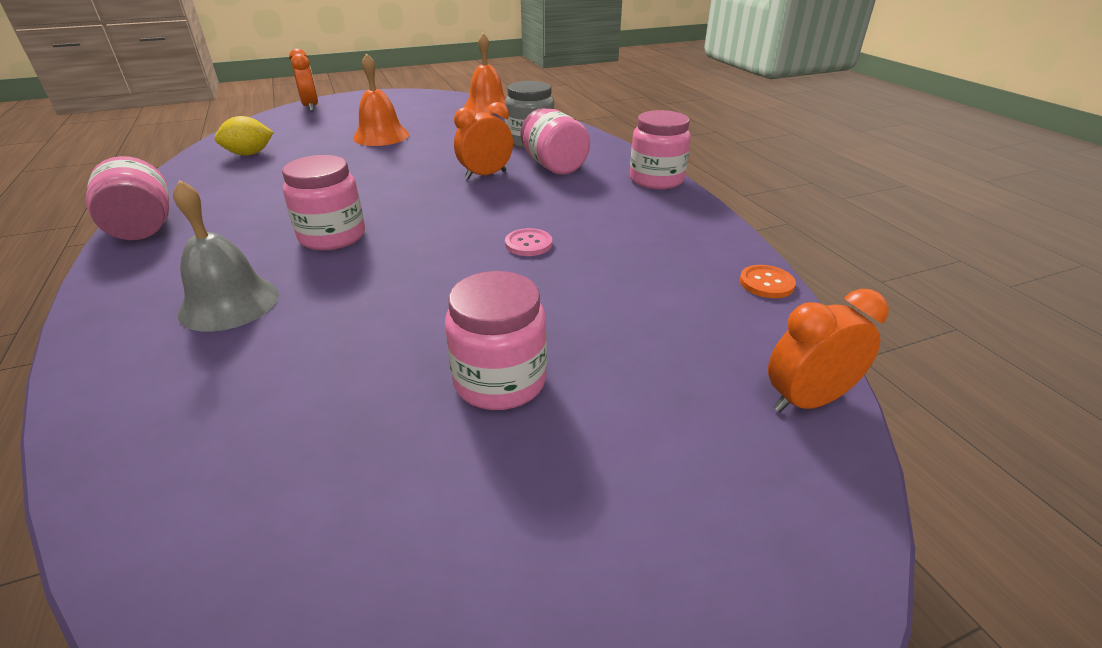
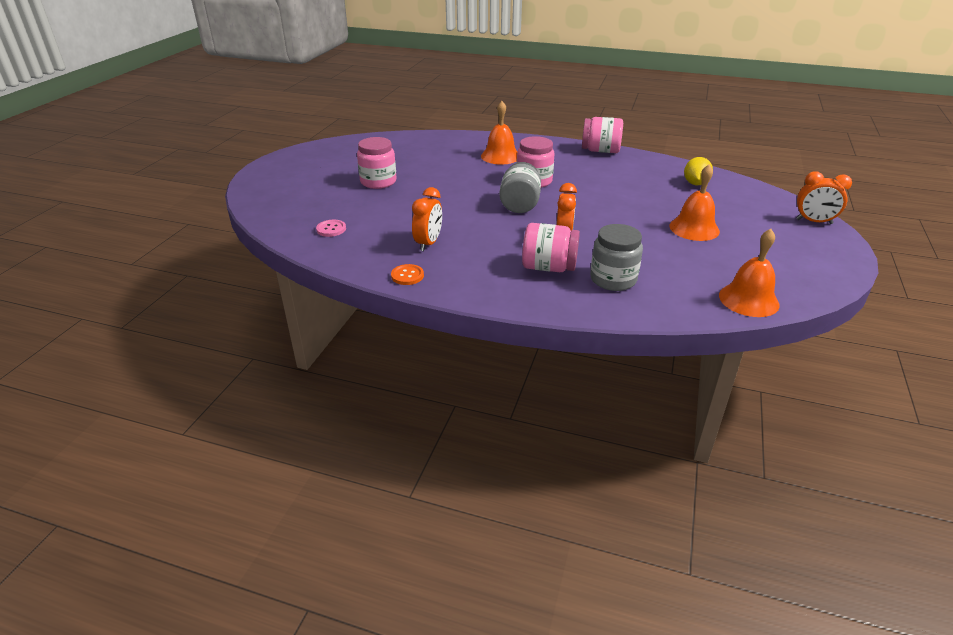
camera: 130 degrees right, 0 degrees up
(229, 303) = (500, 156): grey bell -> orange bell
(428, 220) = (519, 204): none -> grey jar
(528, 244) = (455, 218): pink button -> pink button (331, 229)
(656, 180) = (470, 293): pink jar -> none
(766, 283) = (325, 255): orange button -> orange button (407, 276)
(807, 401) = (275, 221): orange clock -> orange clock (428, 243)

